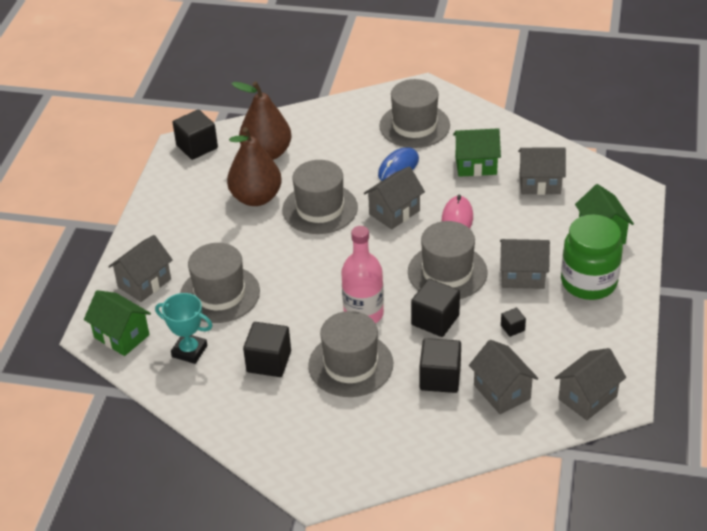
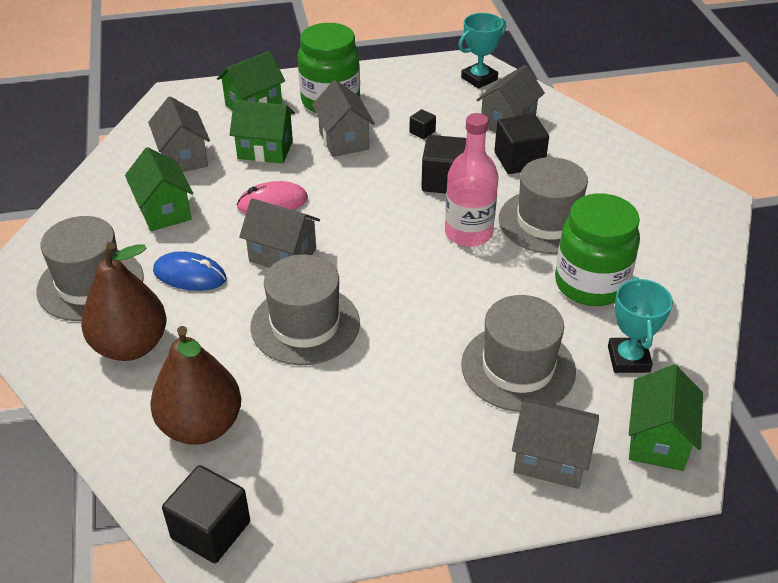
camera: 115 degrees left, 0 degrees up
(256, 198) = (311, 400): brown pear -> brown pear (131, 346)
(269, 362) = (590, 284): black cube -> green jar
(447, 272) = (366, 190): grey hat -> none
(530, 228) = (265, 150): none -> green house
(587, 397) = (479, 79): grey house -> turquoise trophy

